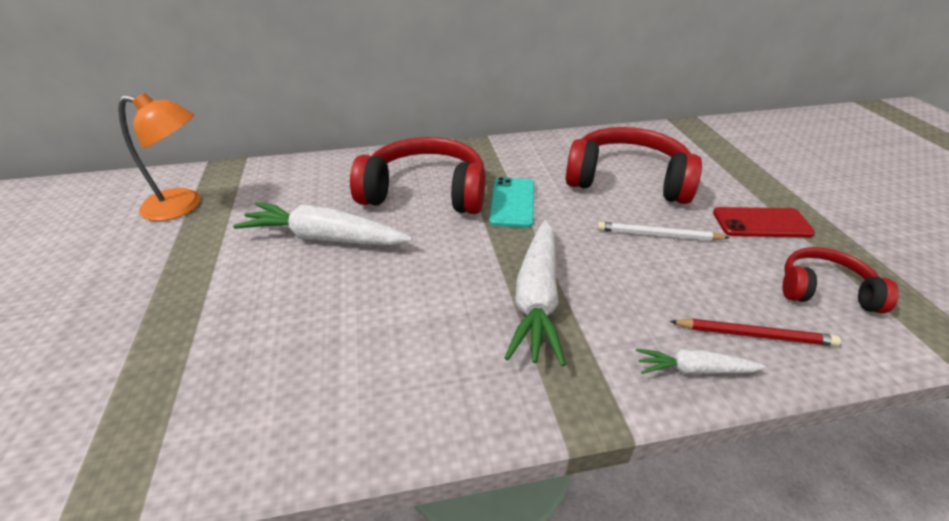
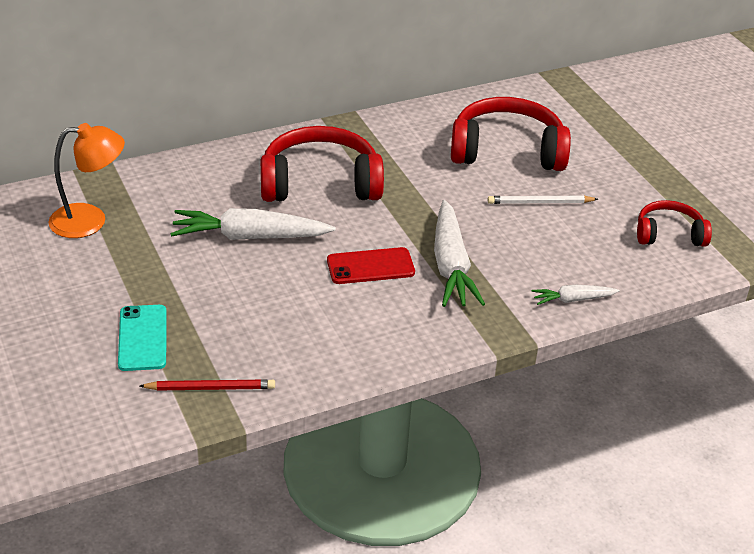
camera: 15 degrees left, 0 degrees up
(512, 202) = (406, 185): turquoise phone -> turquoise phone (143, 338)
(754, 335) = (615, 272): red pencil -> red pencil (210, 388)
(761, 223) = (626, 182): red phone -> red phone (370, 266)

